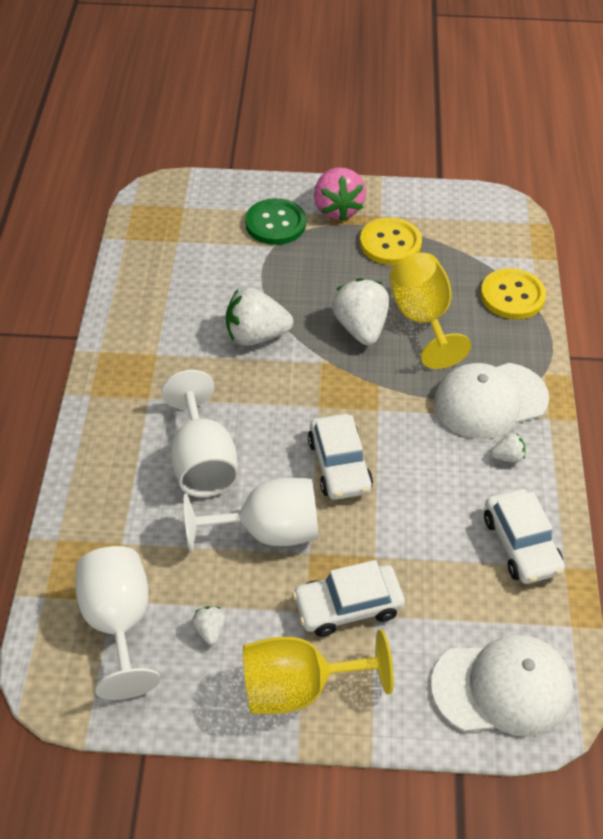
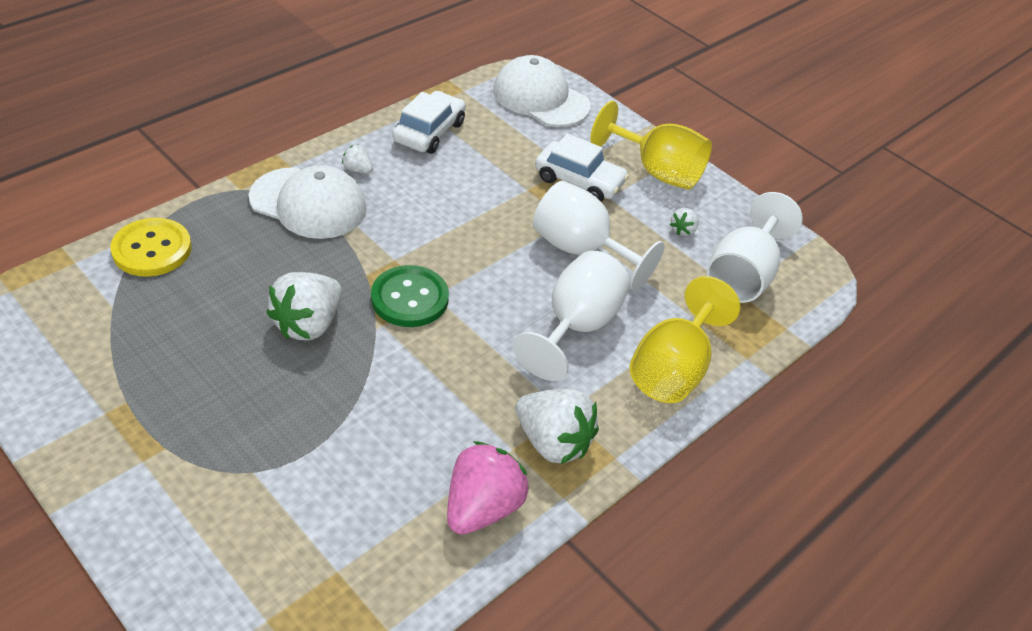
camera: 140 degrees left, 5 degrees down
(256, 335) = (403, 391): white strawberry -> white strawberry (553, 442)
(275, 223) = (211, 498): green button -> green button (409, 298)
(337, 209) = (127, 459): pink strawberry -> pink strawberry (482, 507)
(339, 465) = (477, 248): white car -> none
(390, 243) = (151, 376): yellow button -> none
(423, 319) = (250, 290): yellow goblet -> yellow goblet (673, 369)

